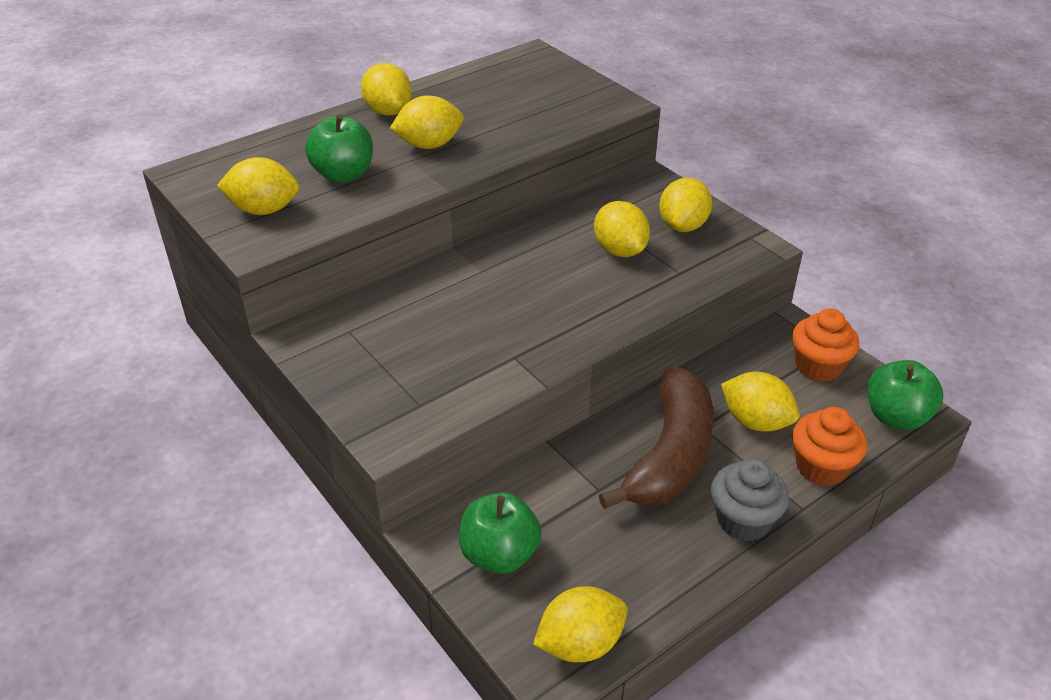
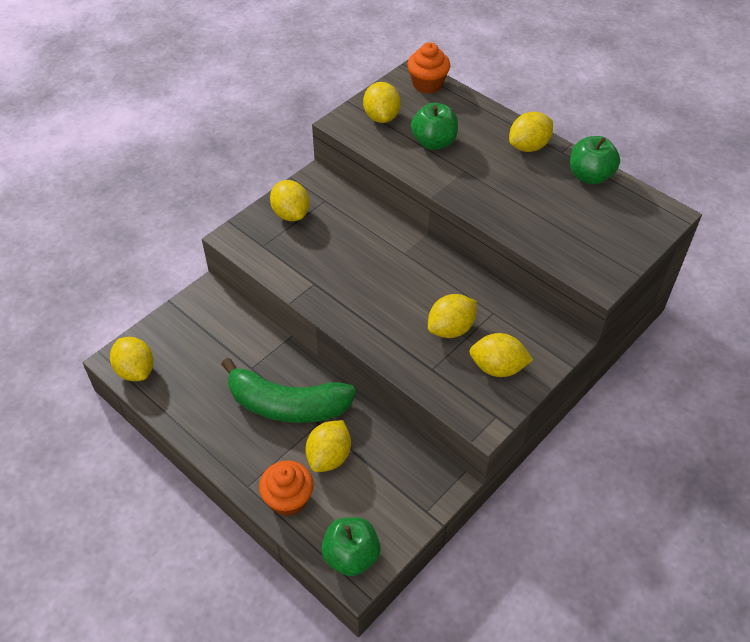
camera: 80 degrees right, 10 degrees up
(429, 145) = (488, 176): yellow lemon -> yellow lemon (291, 214)
(499, 554) = (196, 325): green apple -> green apple (590, 176)
(670, 455) = (287, 405): brown banana -> green banana
(743, 520) = (233, 450): grey cupcake -> none
(818, 366) = (401, 501): orange cupcake -> orange cupcake (427, 84)

